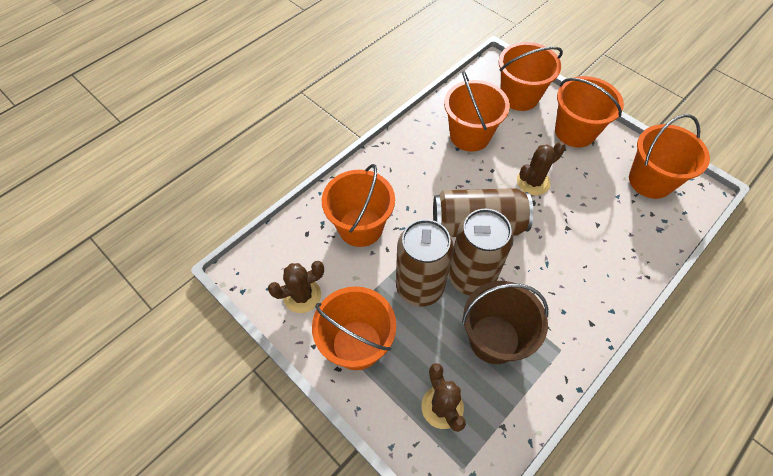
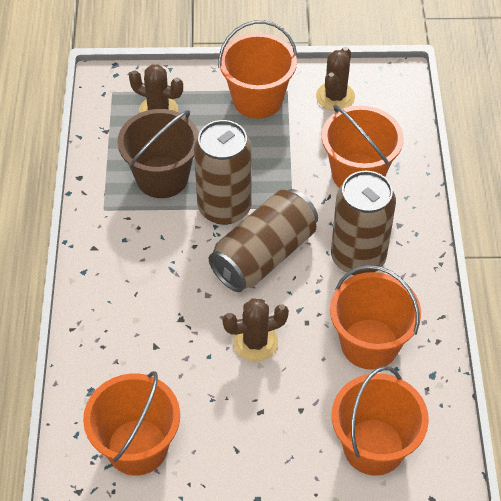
camera: 135 degrees right, 5 degrees down
(419, 287) = (257, 168): brown can -> brown can (358, 257)
(533, 182) = (255, 342): brown cactus -> brown cactus turned 60 degrees clockwise
(575, 132) = (268, 447): orange bucket -> none

